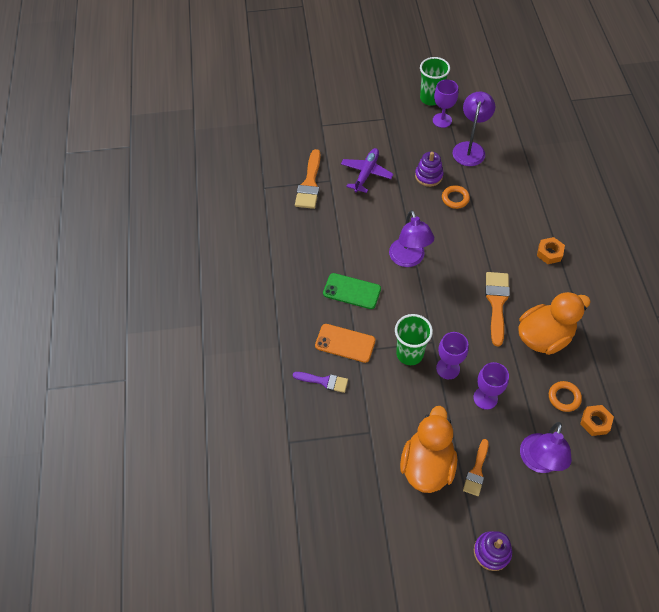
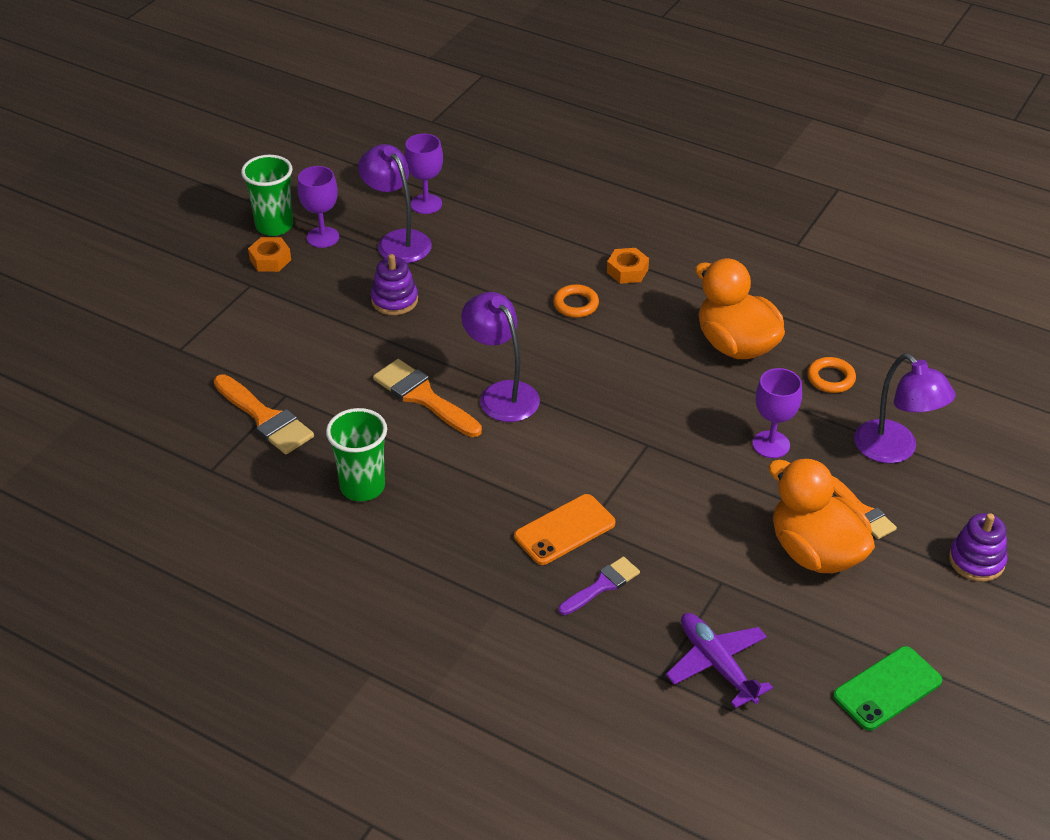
camera: 55 degrees left, 15 degrees down
(352, 291) = (491, 477): green phone -> green phone (887, 688)
(366, 173) = (318, 354): purple plane -> purple plane (717, 664)
(409, 259) = (501, 394): purple lamp -> purple lamp turned 150 degrees counterclockwise
(409, 353) = (643, 476): green cup -> green cup (362, 487)
(448, 368) = (698, 453): purple goblet -> purple goblet (426, 204)
(455, 198) = (458, 299): orange ring -> orange ring (576, 304)
(496, 303) = (650, 355): orange brush -> orange brush (423, 397)
(544, 336) = (735, 345): orange duck -> orange duck turned 45 degrees counterclockwise
(595, 422) = (884, 373): orange nut -> orange nut (270, 260)

